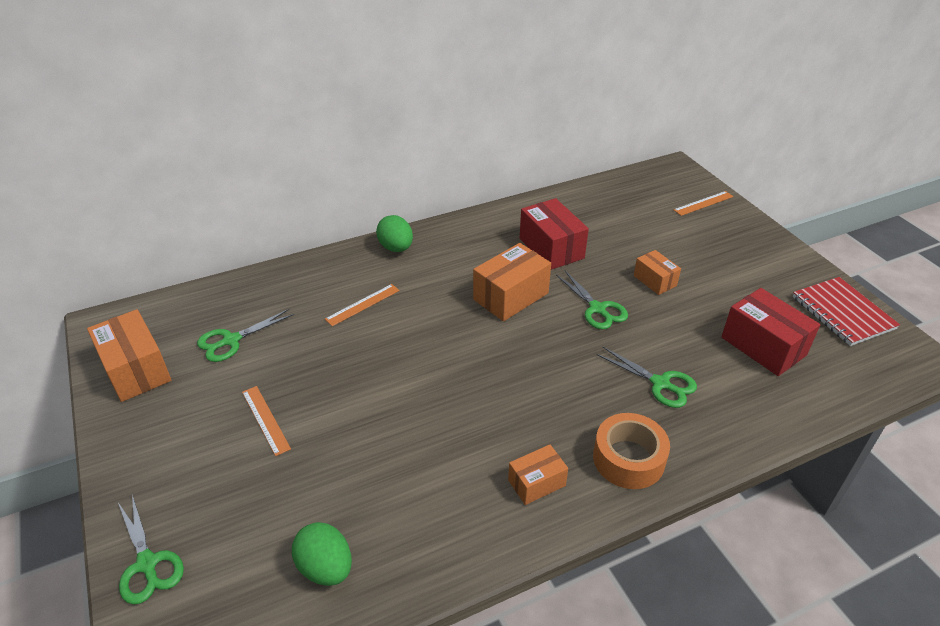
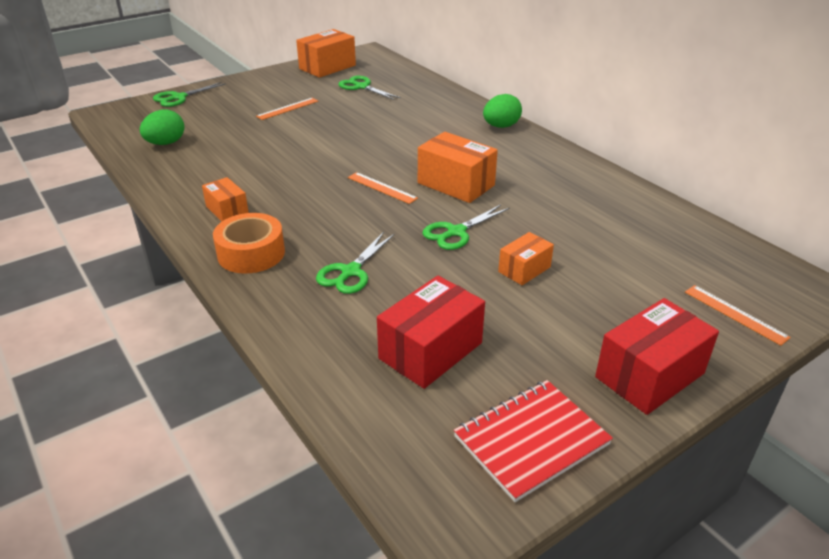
camera: 80 degrees right, 5 degrees down
(362, 304) = (417, 123): orange ruler -> orange ruler (382, 188)
(551, 248) = (548, 201): red box -> red box (649, 375)

